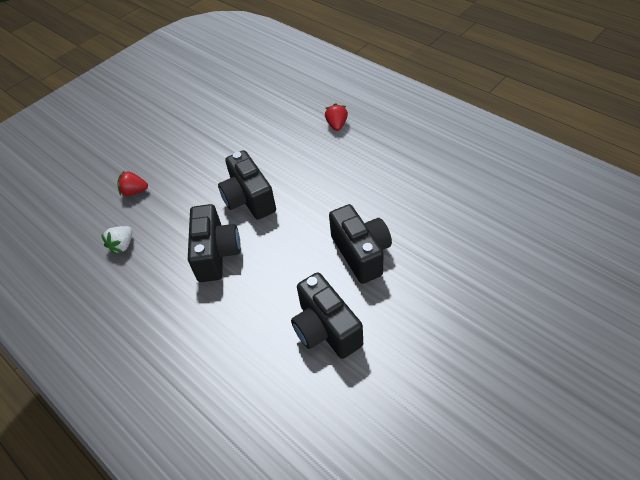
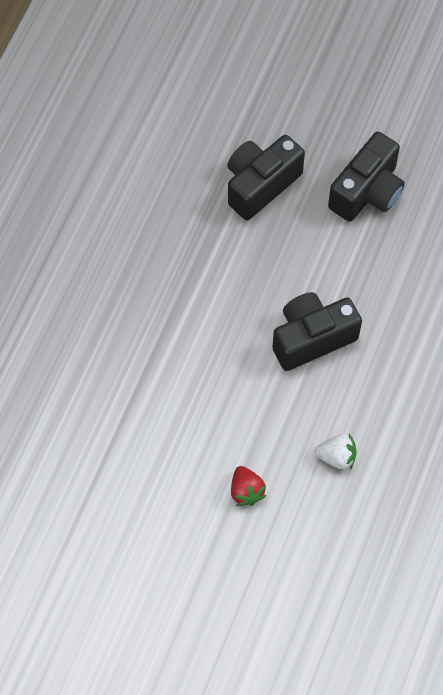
camera: 115 degrees left, 15 degrees up
(249, 199) = (216, 335): black camera -> none
(337, 125) = (48, 273): red strawberry -> none

